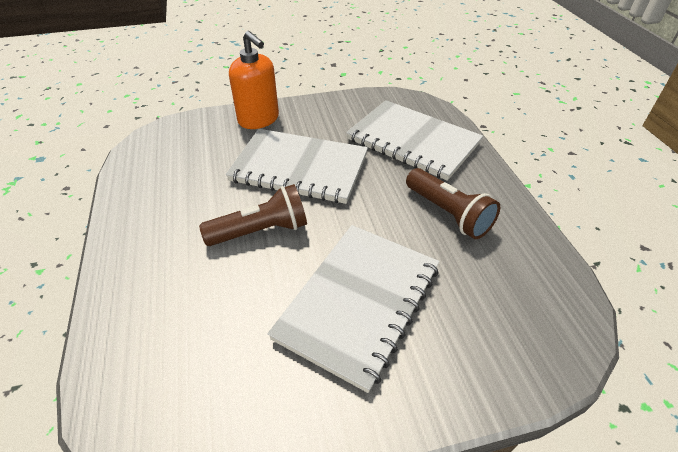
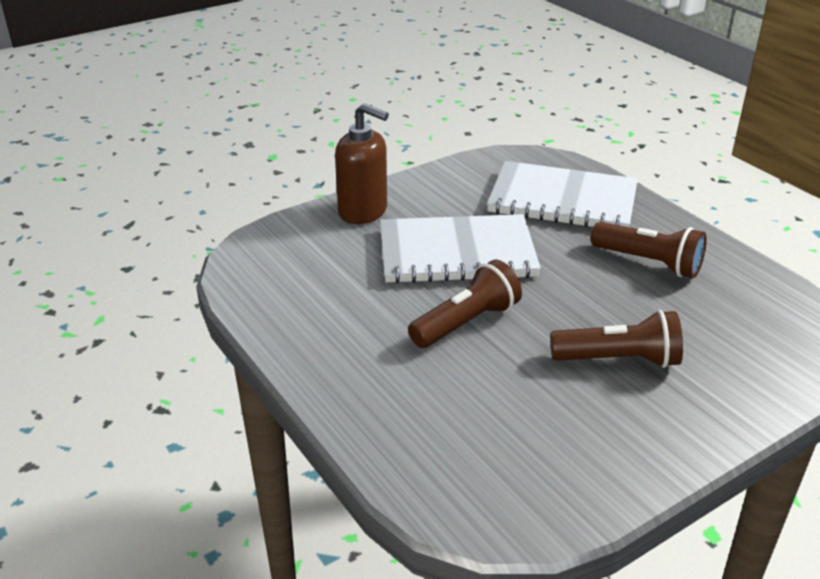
camera: 20 degrees left, 10 degrees down
(259, 120) = (363, 211): orange soap dispenser -> brown soap dispenser
(359, 302) = (618, 360): white notebook -> brown flashlight

